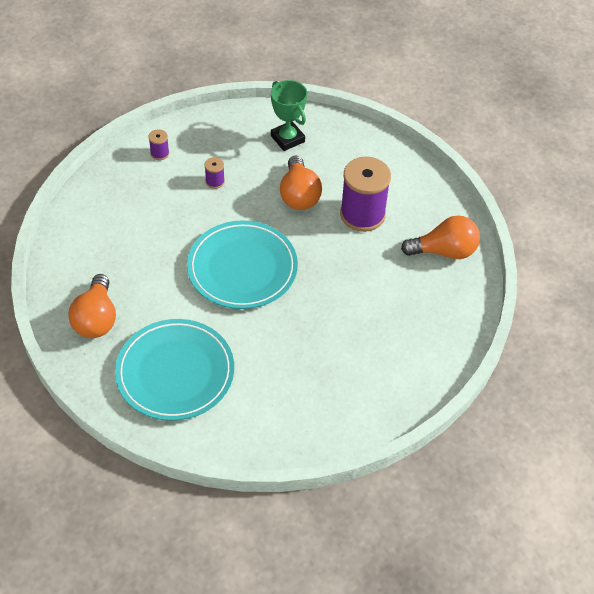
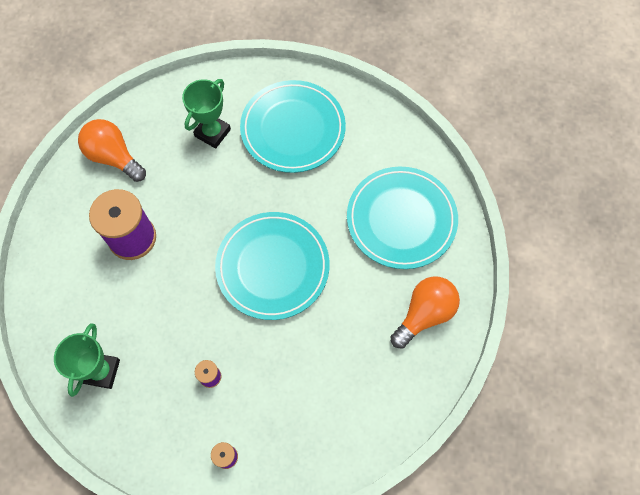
camera: 135 degrees left, 15 degrees up
(299, 195) = (158, 300): orange light bulb -> none
(337, 376) = (293, 129): none -> turquoise plate
(396, 323) = (212, 133): none -> green trophy

